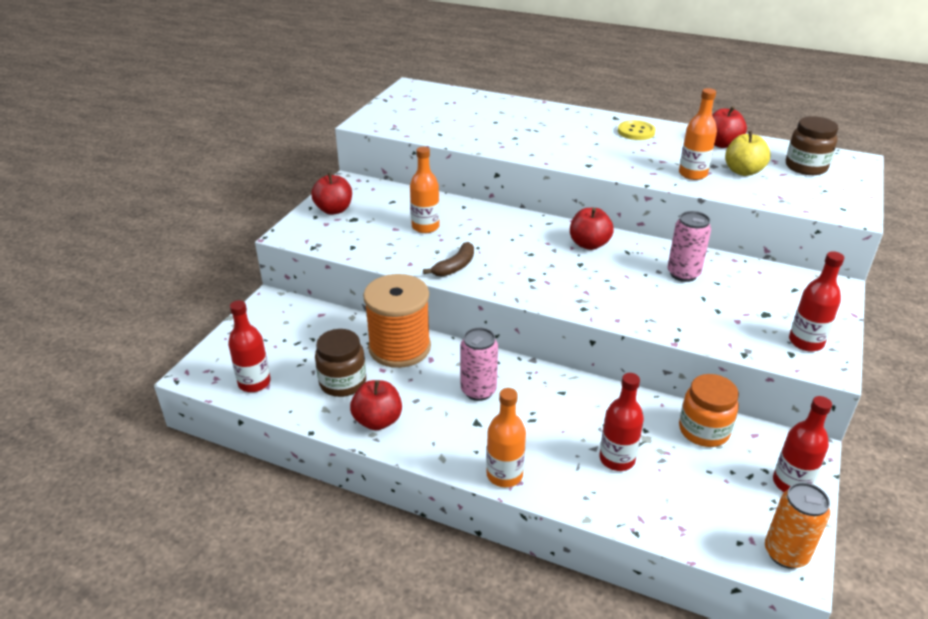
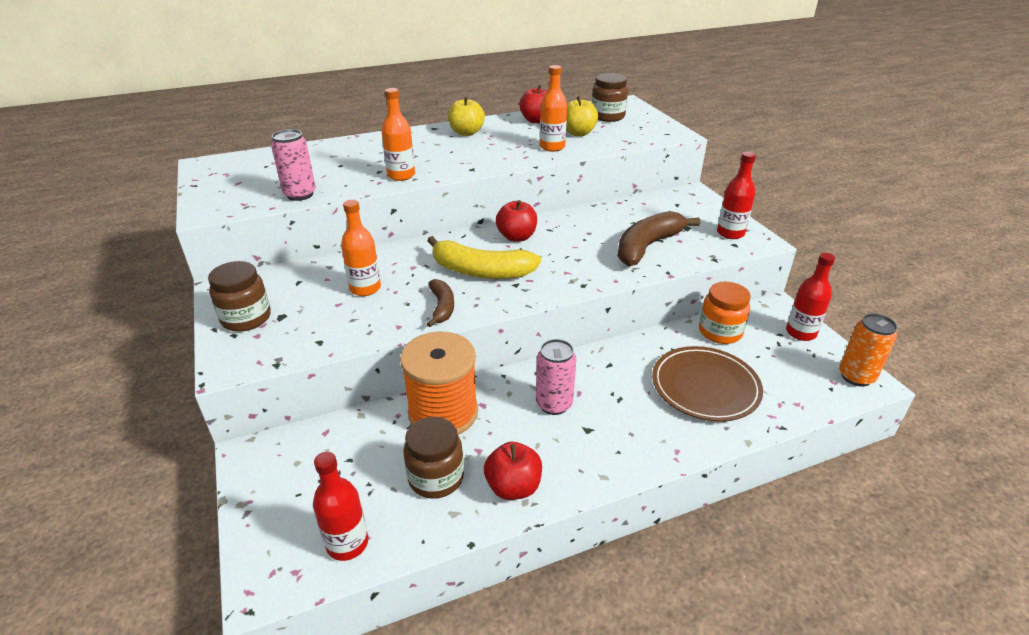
camera: 45 degrees left, 0 degrees up
(334, 210) = (246, 318): red apple -> brown jar
(504, 475) = (661, 453): orange bottle -> orange bottle (401, 175)
(520, 256) = (481, 271): none -> yellow banana
(617, 459) = (705, 386): red bottle -> brown plate
(636, 132) = (466, 133): yellow button -> yellow apple
(683, 274) = (606, 227): pink can -> pink can (300, 195)
(695, 309) = (647, 246): none -> brown banana

